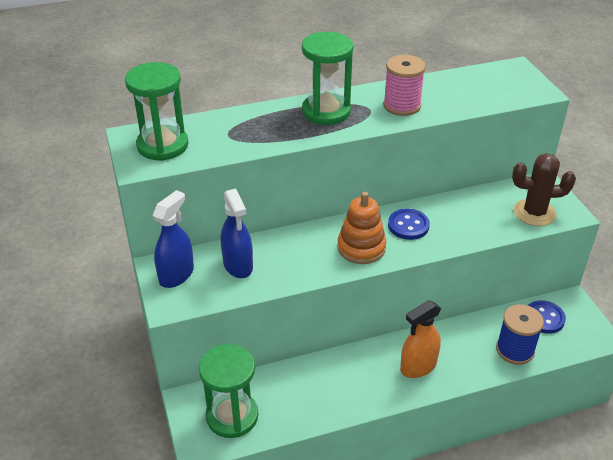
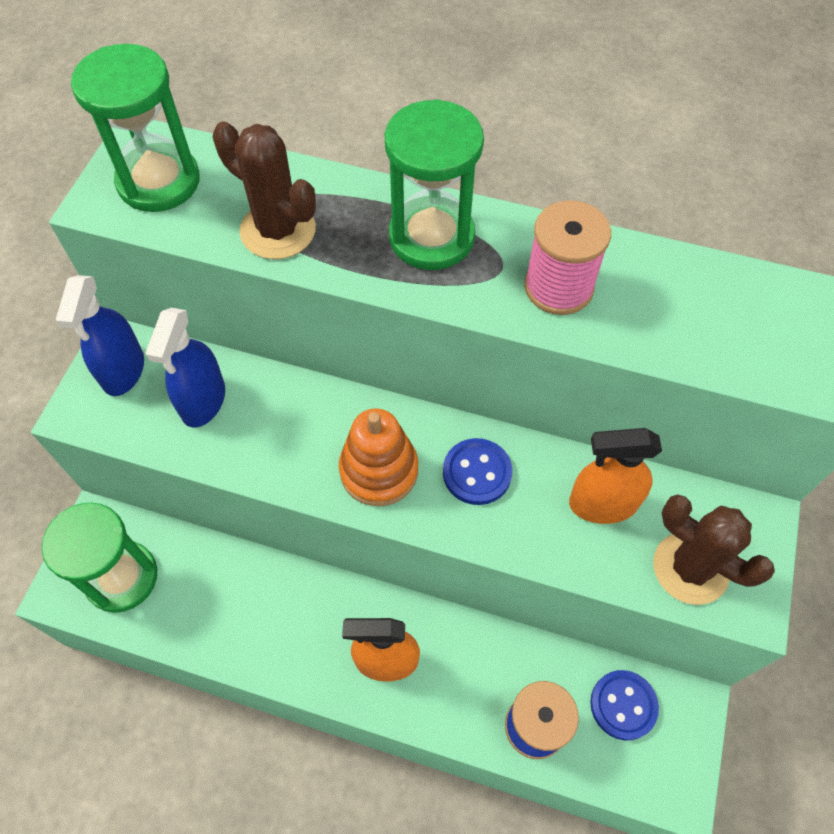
camera: 35 degrees right, 20 degrees up
(176, 275) = (123, 370): blue spray bottle -> blue spray bottle turned 120 degrees clockwise
(249, 138) = (278, 230): none -> brown cactus
(475, 209) = (602, 504): none -> orange spray bottle

